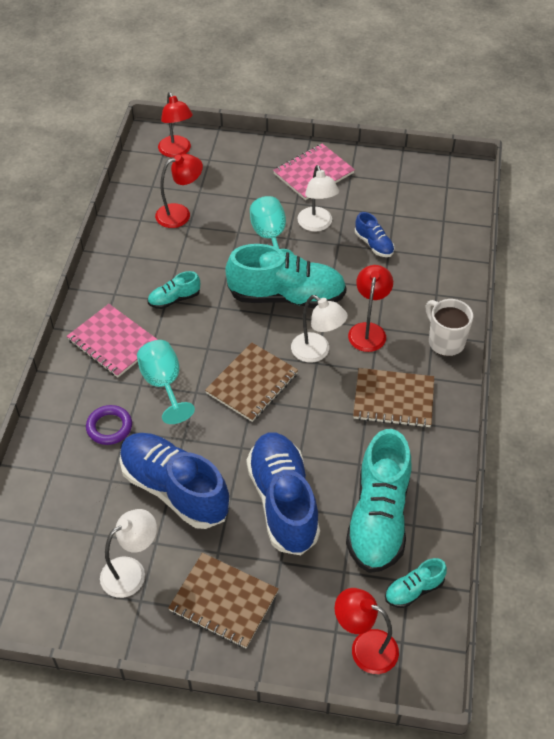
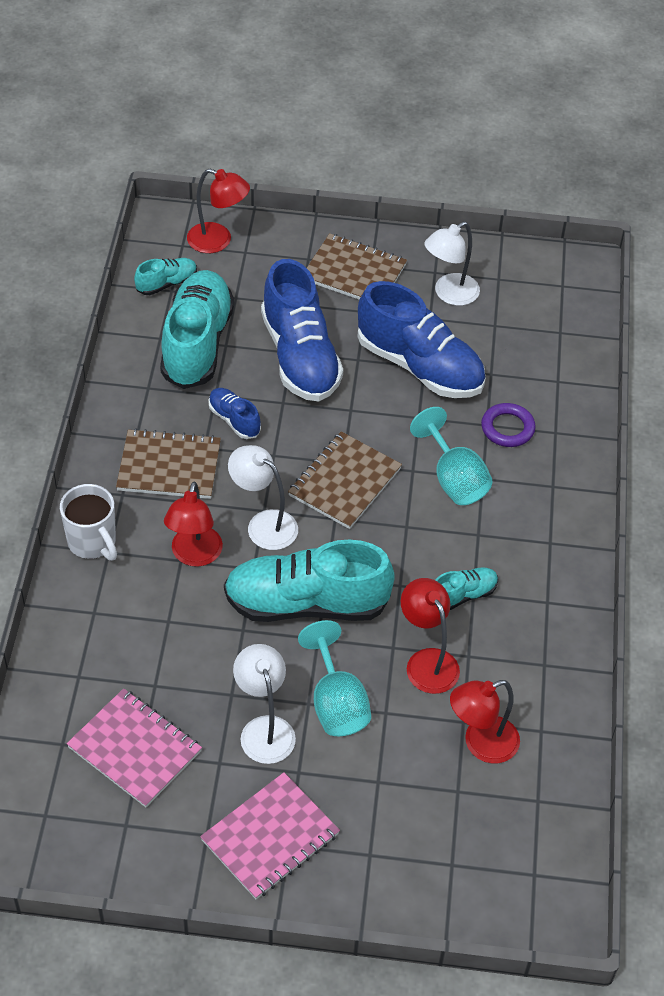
camera: 175 degrees right, 0 degrees up
(113, 342) = (530, 531): pink notebook -> pink notebook (135, 749)
(177, 151) = (511, 881): red lamp -> red lamp (427, 661)
(374, 244) = (177, 695): blue shoe -> blue shoe (234, 420)

